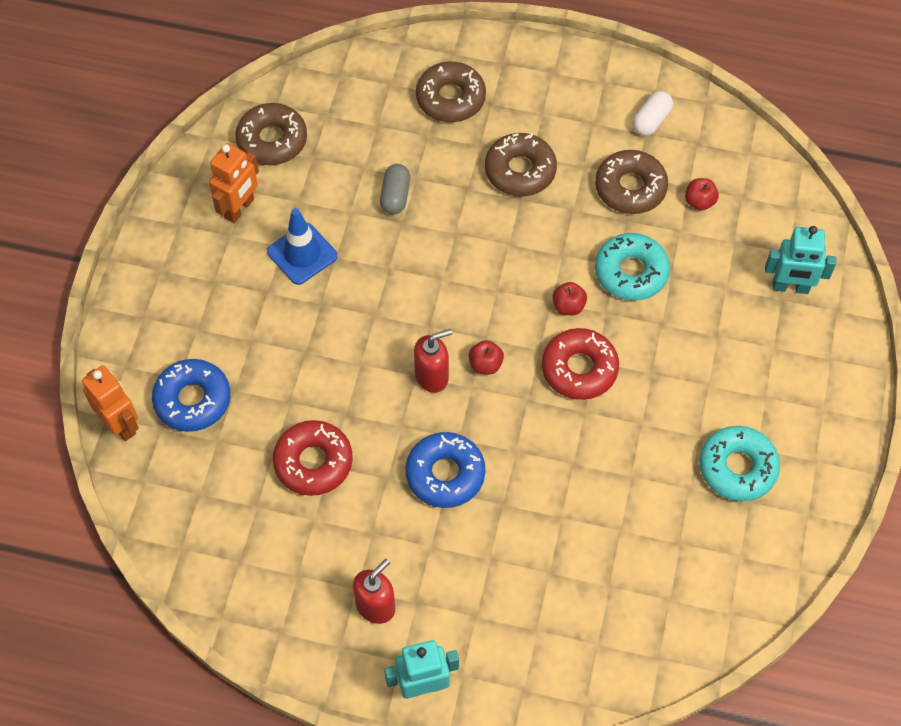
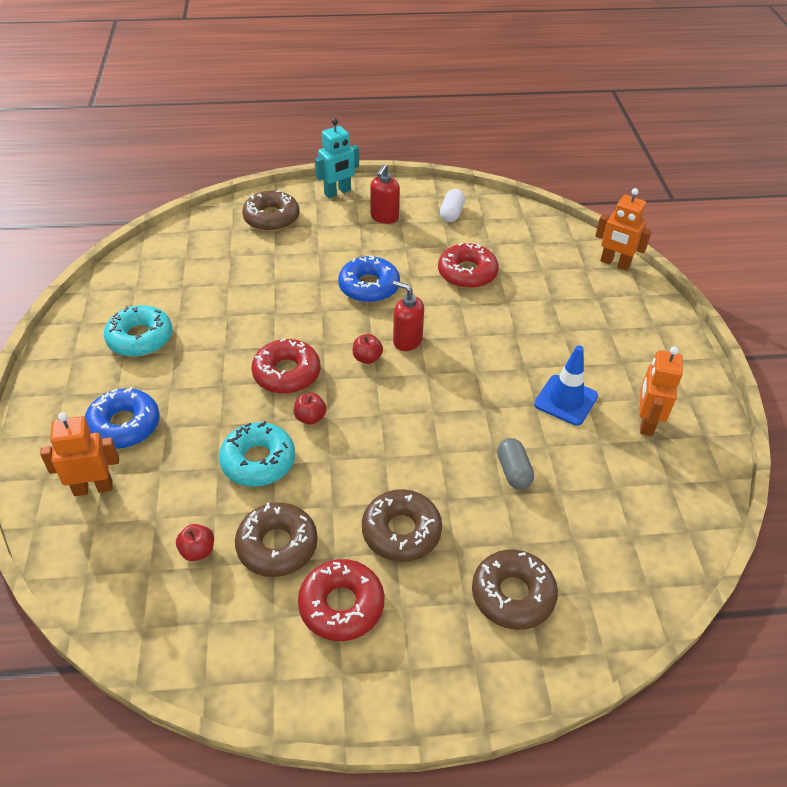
camera: 160 degrees right, 15 degrees down
(193, 400) = (577, 287): blue donut -> blue donut (124, 425)
(272, 140) = (665, 492): brown donut -> brown donut (271, 218)
(432, 376) = (407, 341): red soap dispenser -> red soap dispenser turned 75 degrees clockwise
(589, 127) = (341, 605): none -> red donut
(651, 121) = (269, 636): white capsule -> white capsule (451, 213)
(790, 287) = (93, 488): turquoise robot -> orange robot

